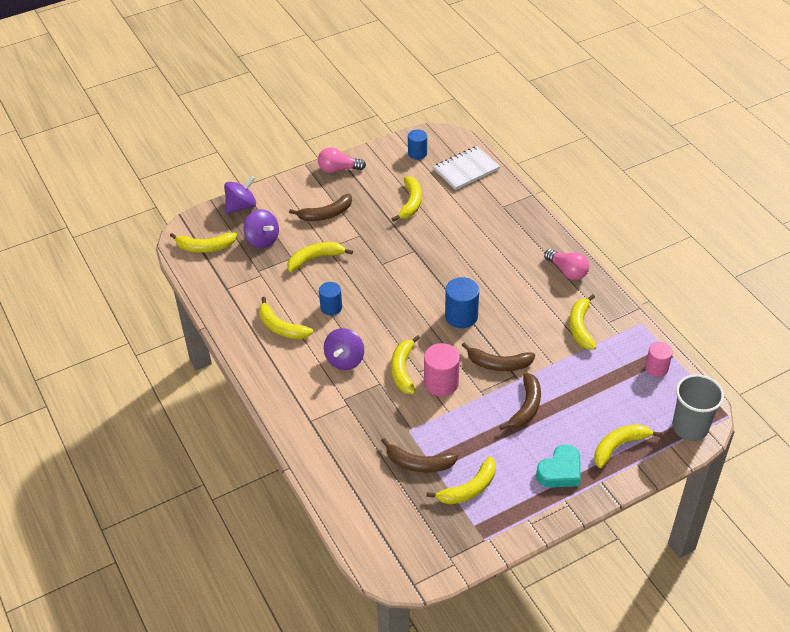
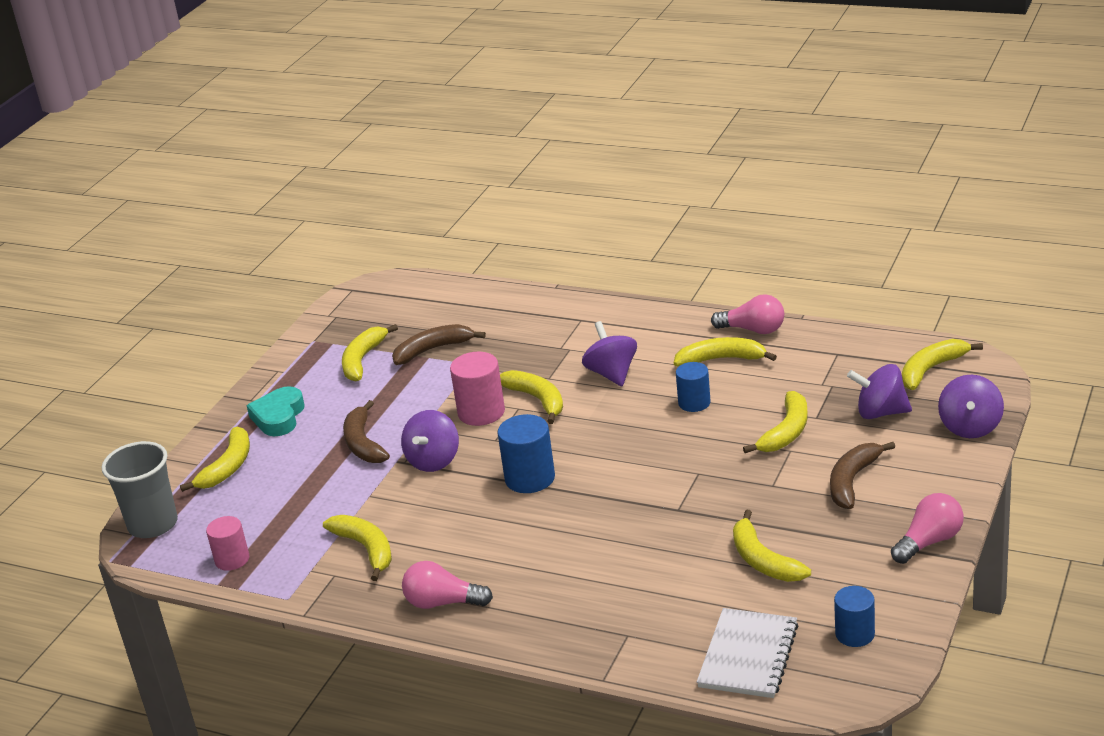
camera: 145 degrees right, 15 degrees down
(238, 336) = (753, 330): none -> pink light bulb
(498, 364) = (433, 461): brown banana -> purple spinning top

